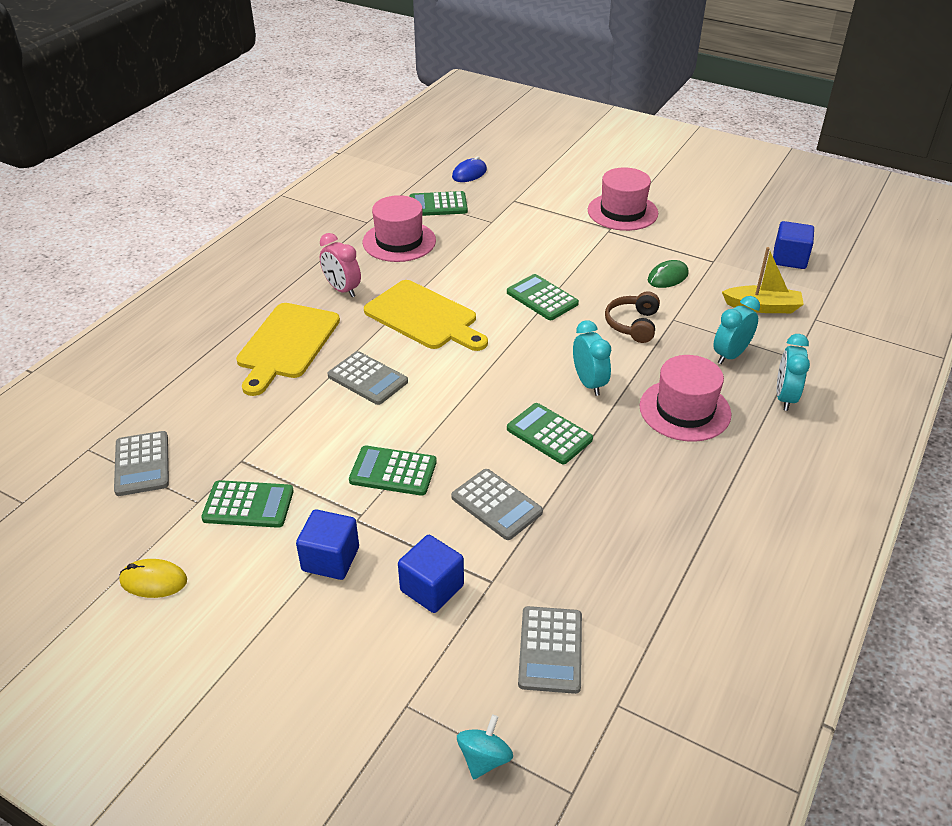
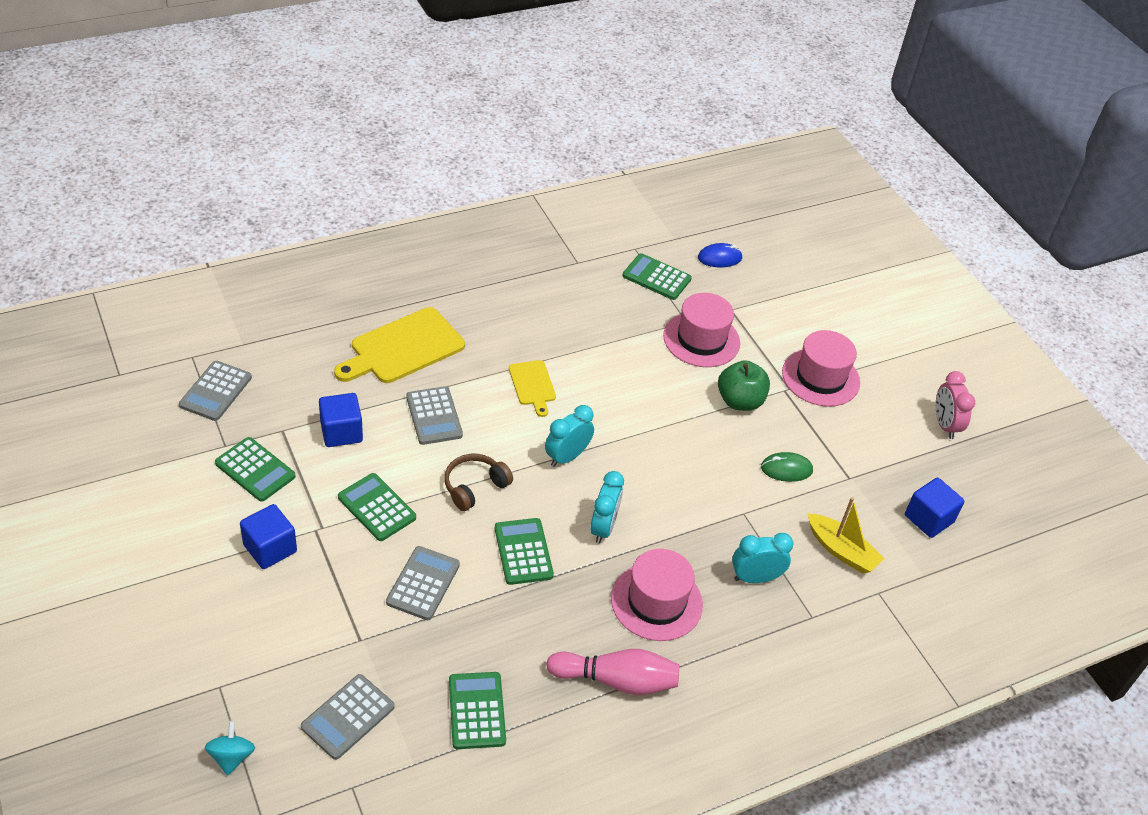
camera: 30 degrees right, 5 degrees up
(153, 581) = (147, 488): yellow mouse -> none
(342, 289) = (493, 320): pink clock -> pink clock (944, 425)
(399, 241) = (585, 298): pink hat -> pink hat (701, 339)
(424, 317) = (532, 385): yellow cutting board -> yellow cutting board, size x0.55
(432, 588) = (315, 616): blue cube -> blue cube (341, 432)
(484, 758) = (231, 757): turquoise spinning top -> turquoise spinning top turned 60 degrees counterclockwise
(496, 505) = (423, 583): grey calculator -> grey calculator turned 150 degrees counterclockwise
(542, 298) = (649, 424): green calculator -> green calculator (477, 711)
(587, 252) = (740, 401): none -> green apple
(633, 324) = (701, 497): brown headphones -> brown headphones (474, 487)
(722, 481) = (616, 680): none -> pink bowling pin
(785, 397) = (757, 646): turquoise clock -> turquoise clock (567, 457)

